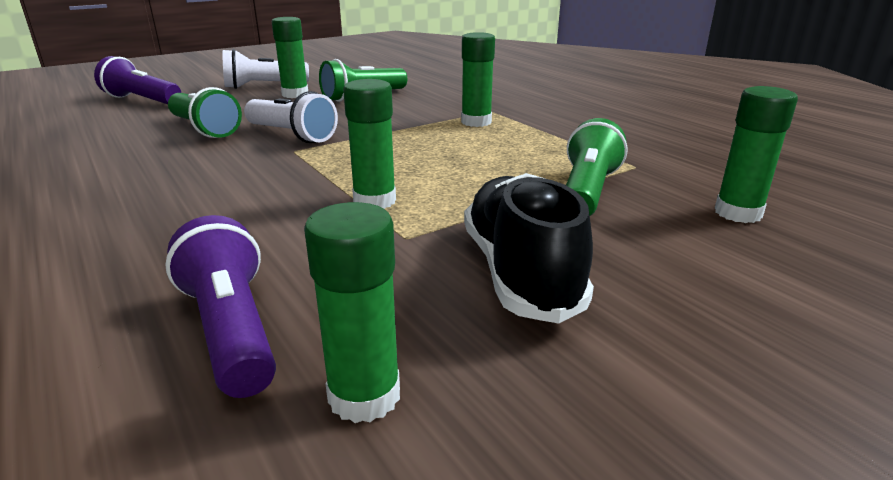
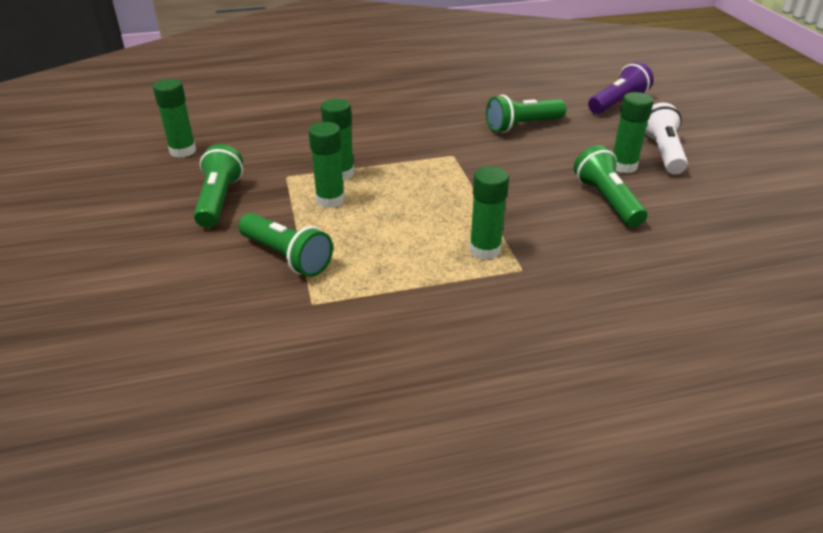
camera: 110 degrees right, 10 degrees up
(232, 330) = (247, 131): purple flashlight -> none
(291, 135) = (490, 156): white flashlight -> none
(520, 272) = (219, 200): black shoe -> green flashlight
(738, 213) = (195, 313): green glue stick -> green glue stick (330, 200)

